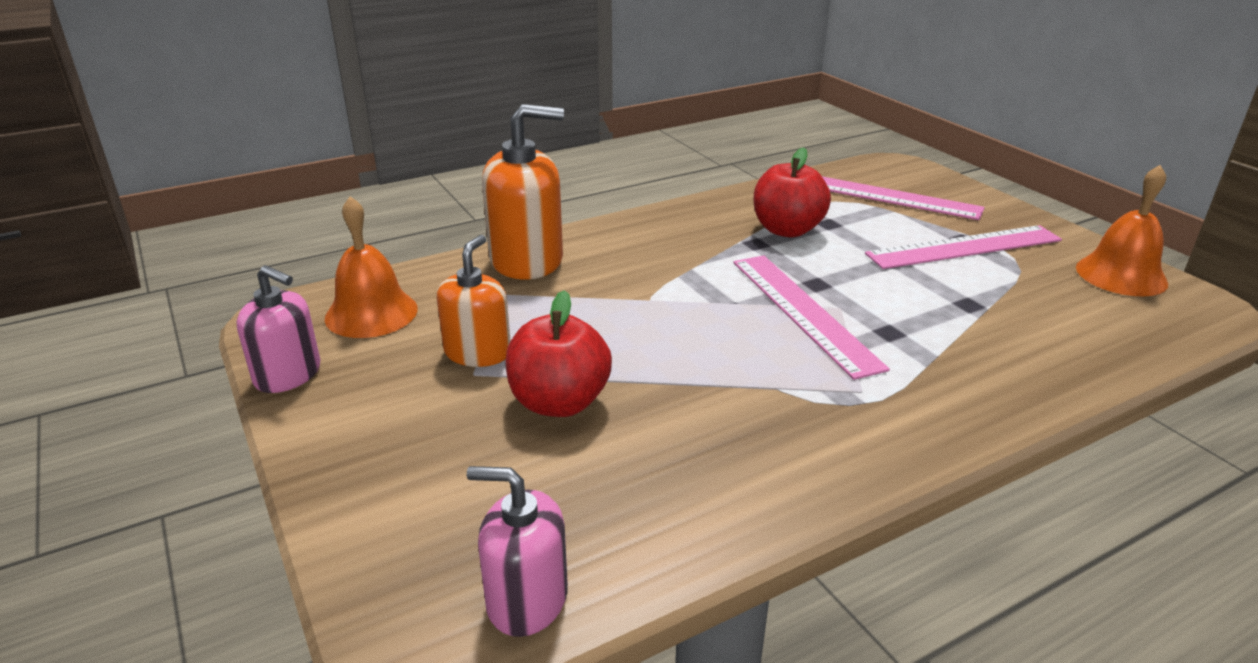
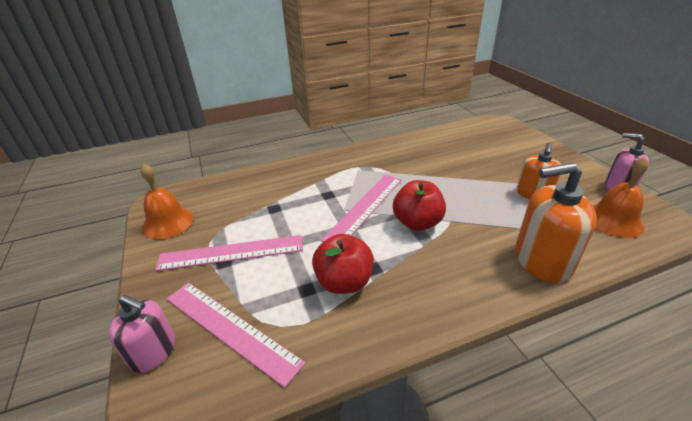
camera: 170 degrees left, 5 degrees up
(527, 599) = (475, 126): pink soap dispenser -> pink soap dispenser (153, 351)
(559, 402) = (484, 171): red apple -> red apple (417, 223)
(803, 312) = (365, 208): pink ruler -> pink ruler turned 45 degrees clockwise

